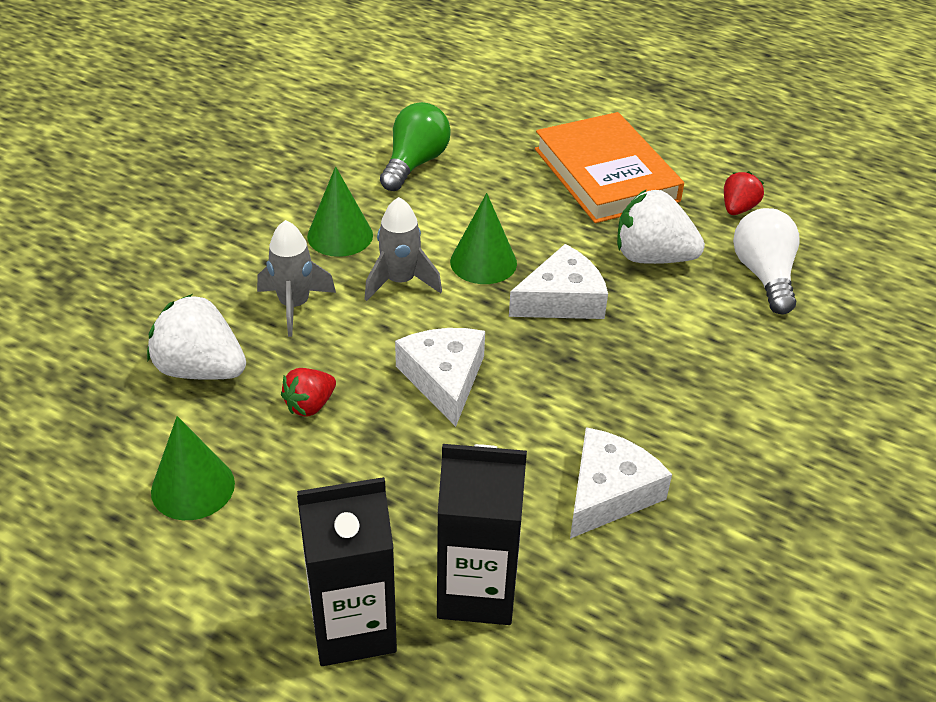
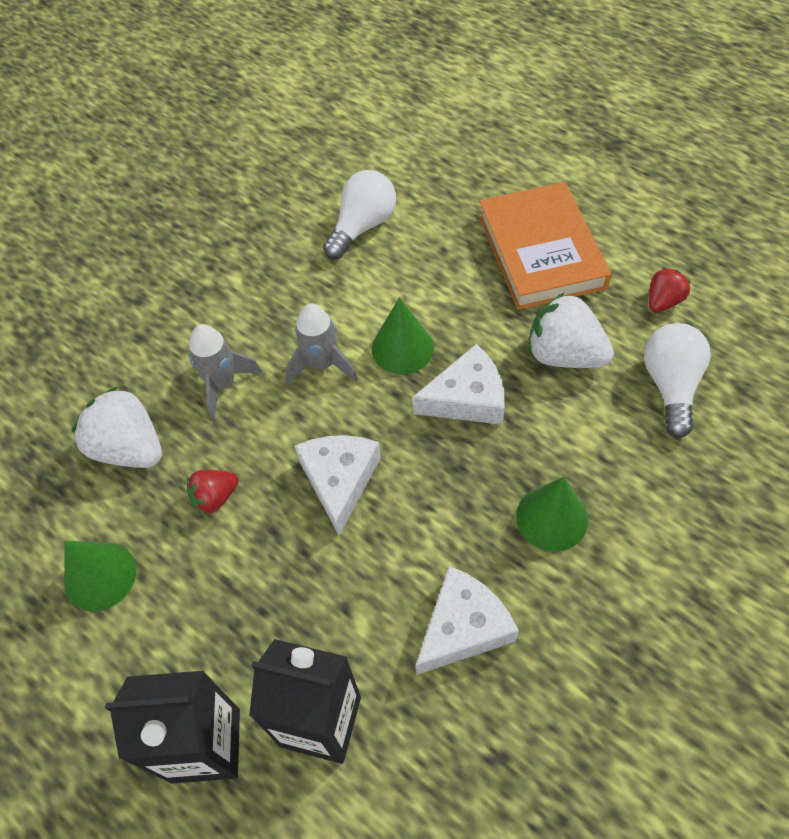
camera: 15 degrees right, 15 degrees up
(340, 235) = (278, 307): green cone -> green cone (552, 518)
(415, 163) = (362, 227): green light bulb -> white light bulb

